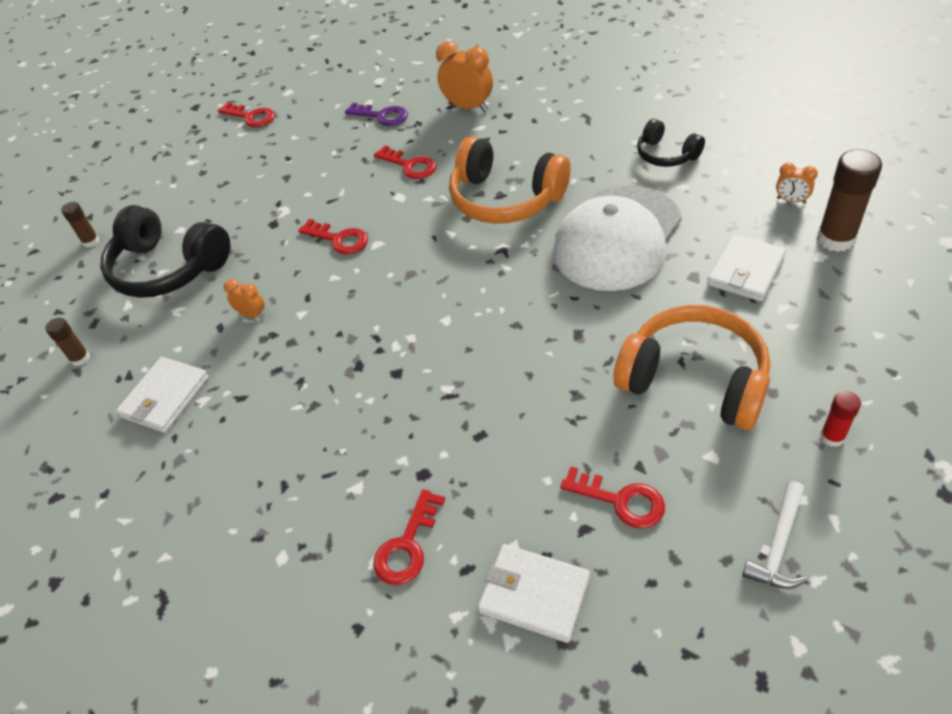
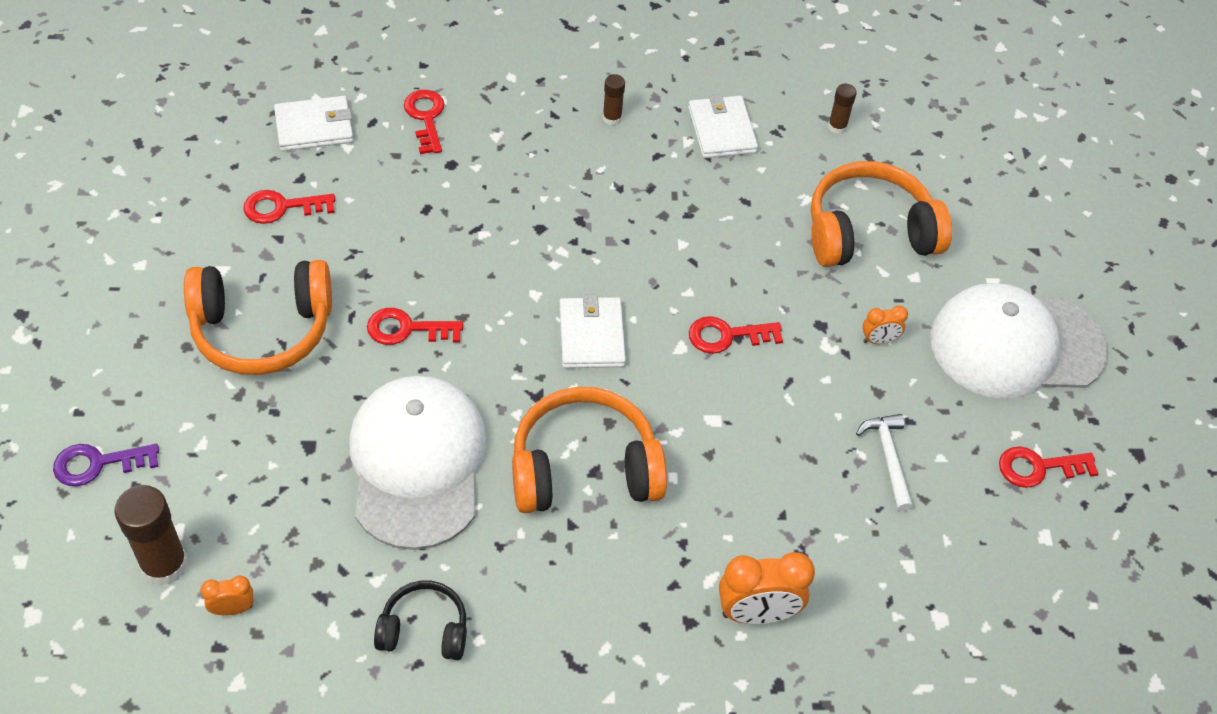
camera: 135 degrees right, 5 degrees up
(91, 241) = (990, 225): brown glue stick -> brown glue stick (612, 118)
(168, 268) = (869, 232): black headphones -> orange headphones
(178, 172) = (1016, 345): none -> white cap
(252, 315) = (727, 223): orange clock -> orange clock (879, 340)
(382, 116) = (863, 544): purple key -> purple key (98, 464)
(410, 165) = (744, 472): red key -> red key (407, 329)
(745, 271) = (255, 476): white wallet -> white wallet (591, 335)
(778, 545) = (148, 225): white hammer -> white hammer (888, 458)
(832, 437) = (123, 325): red glue stick -> none

